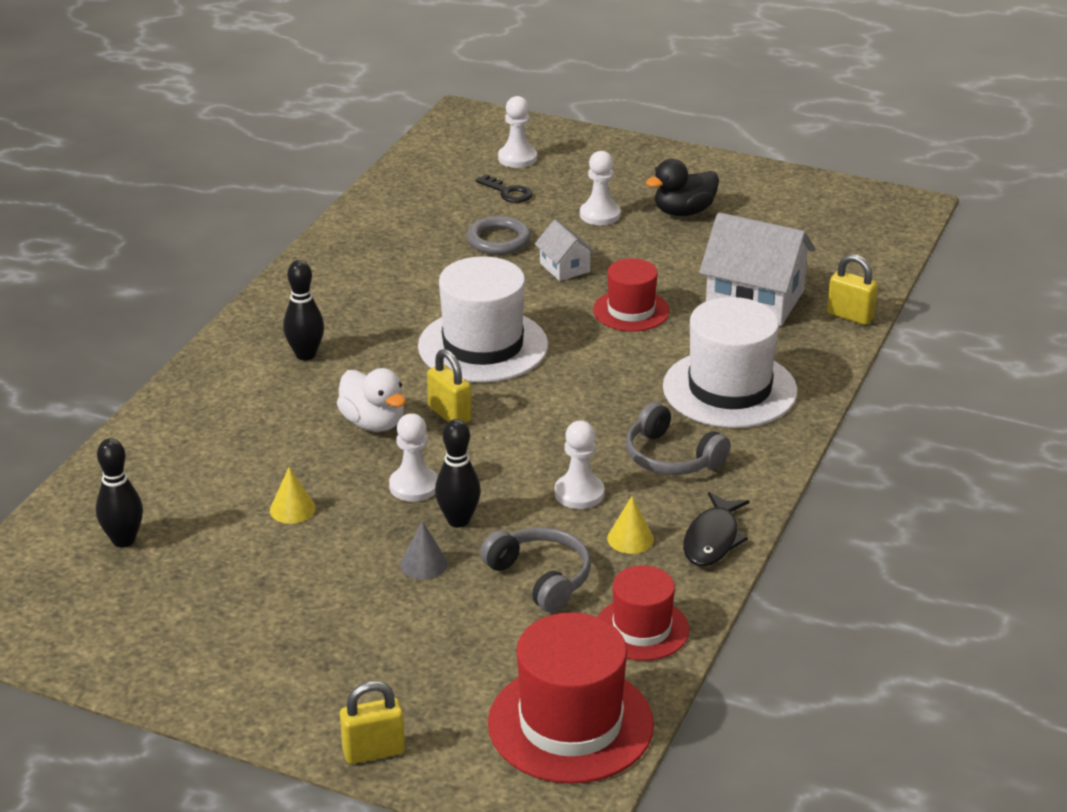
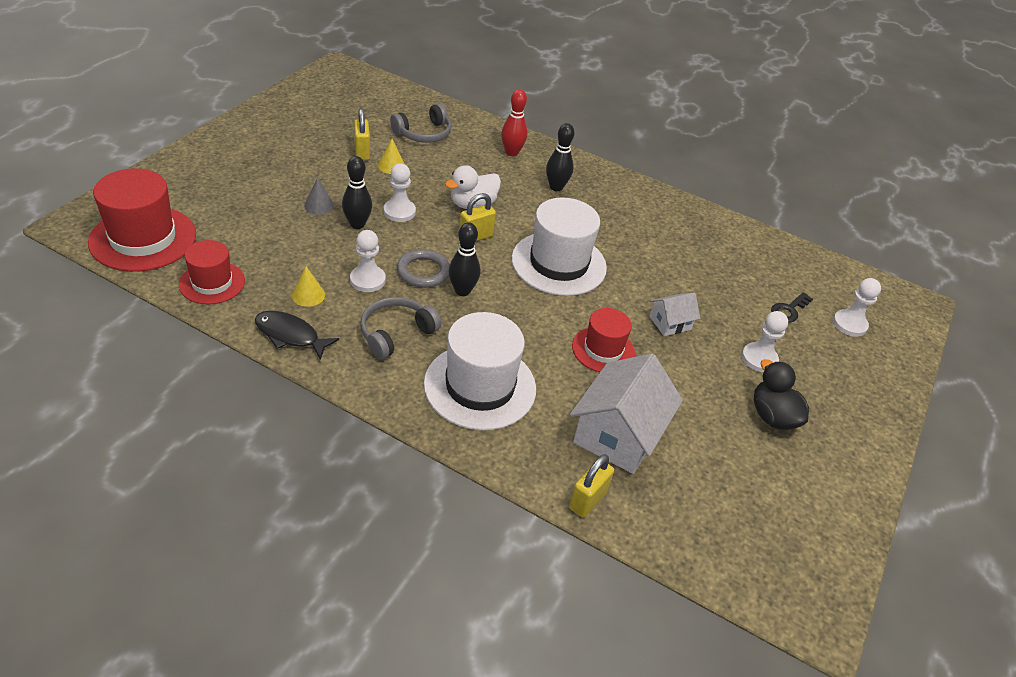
camera: 90 degrees right, 10 degrees up
(123, 540) = (383, 112): black bowling pin -> black bowling pin (462, 291)
(221, 398) = (511, 152): none -> red bowling pin
(373, 751) = (166, 169): yellow padlock -> yellow padlock (362, 152)
(498, 240) = (710, 293): grey ring -> grey ring (423, 271)
(541, 578) = (284, 249): grey headphones -> grey headphones (424, 133)

